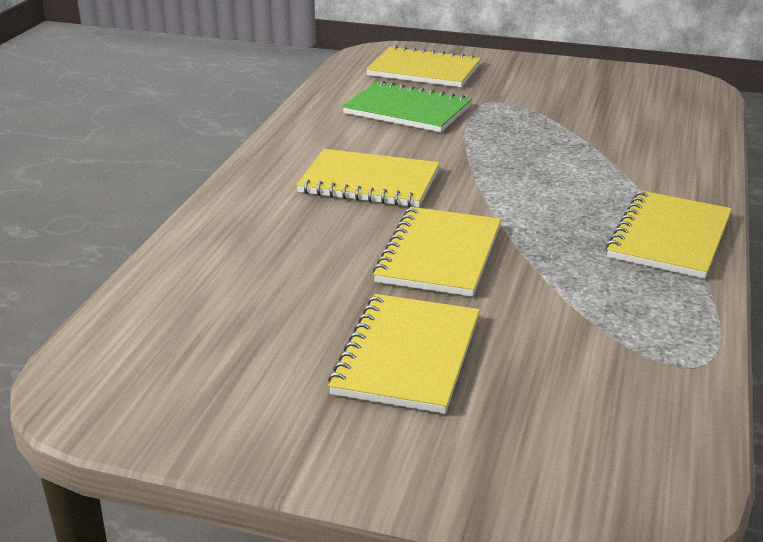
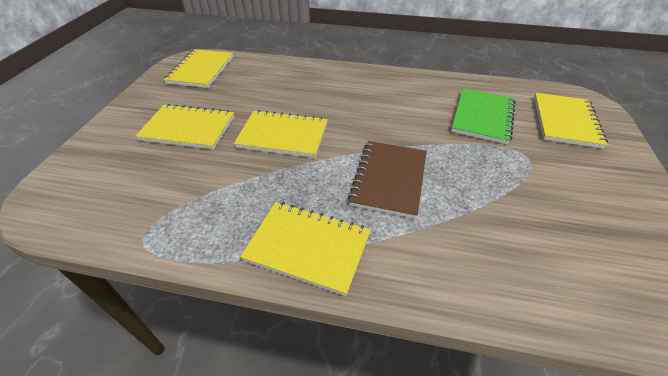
camera: 85 degrees right, 15 degrees up
(369, 182) = (367, 108): yellow notebook -> yellow notebook (201, 70)
(540, 181) = (389, 179): none -> brown notebook

